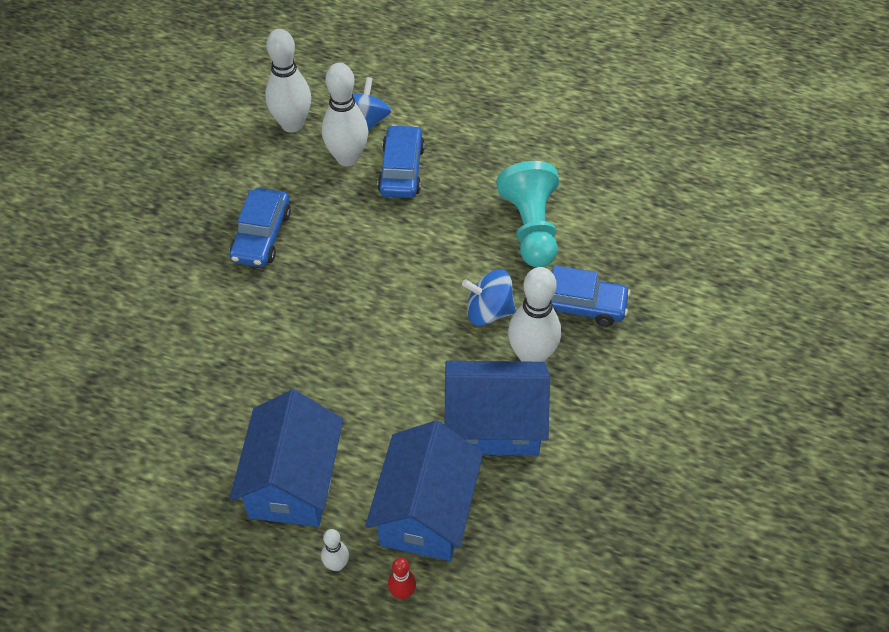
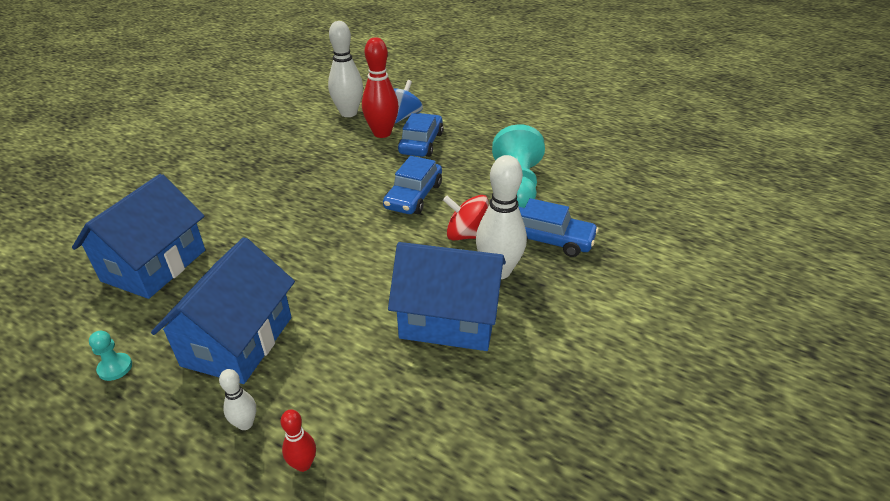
camera: 10 degrees right, 15 degrees down
(185, 529) = (115, 368): none -> turquoise pawn
(261, 235) = (296, 169): blue car -> blue car (413, 196)
(347, 158) = (382, 133): white bowling pin -> red bowling pin
(426, 512) = (357, 386): blue house -> blue house (154, 265)
(489, 312) = (467, 235): blue spinning top -> red spinning top

